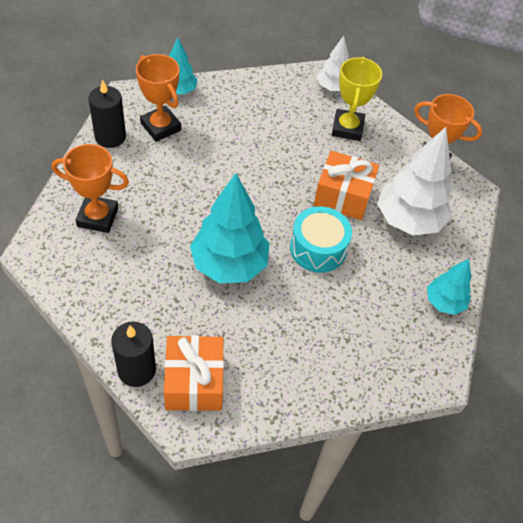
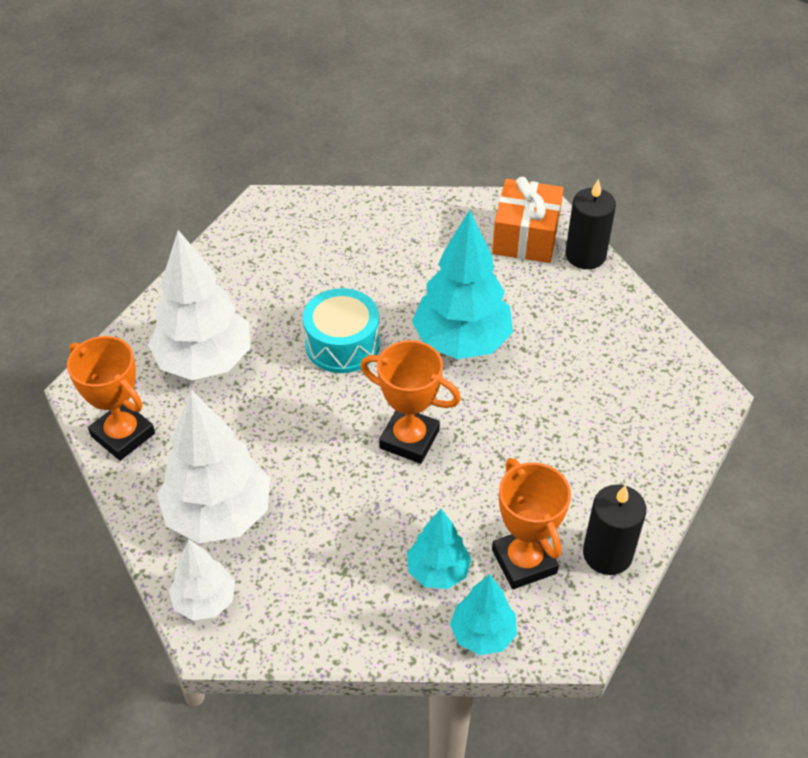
camera: 160 degrees left, 5 degrees down
(98, 217) = (627, 426): orange trophy -> orange trophy (409, 439)
(343, 196) = (278, 405): orange gift -> none
(347, 128) = (218, 514): yellow trophy -> white tree
(444, 302) = (218, 265): turquoise tree -> turquoise tree (438, 571)

